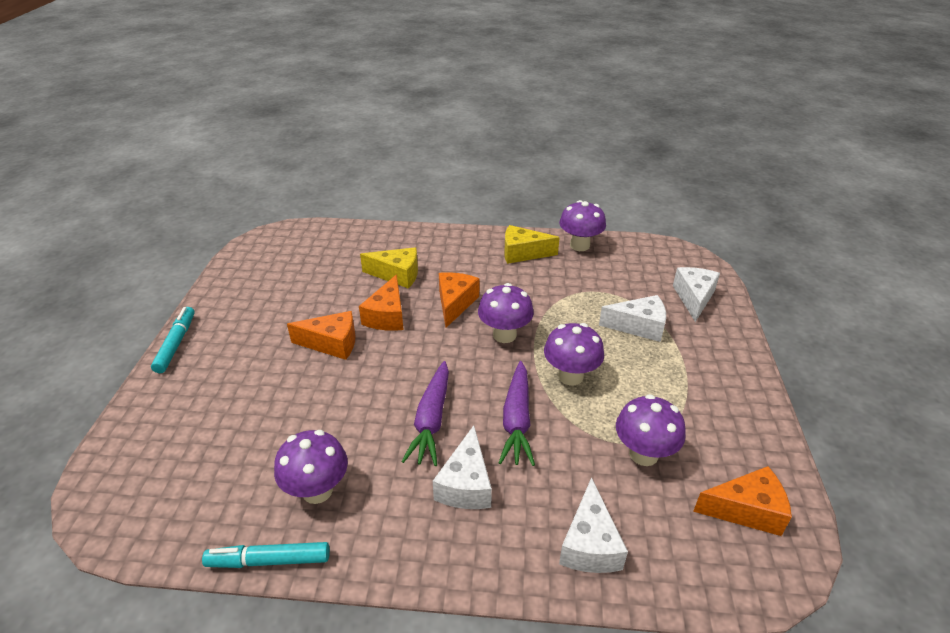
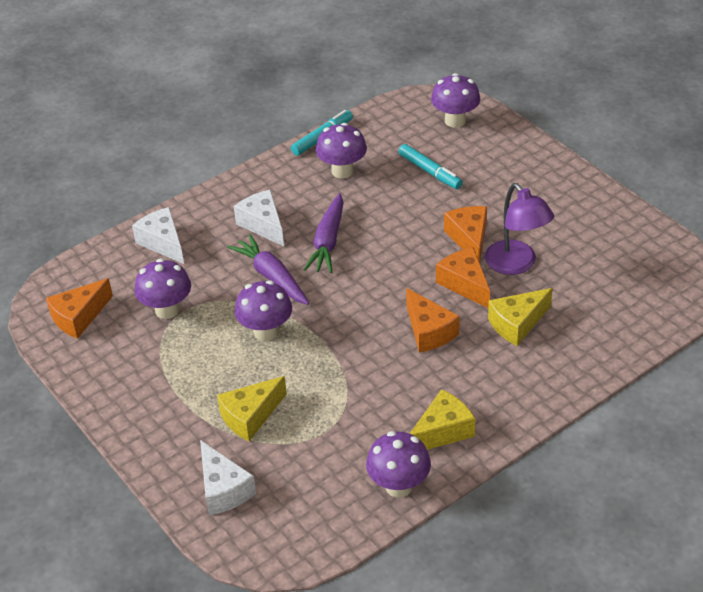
camera: 140 degrees right, 5 degrees up
(176, 344) = (569, 170): turquoise marker -> turquoise marker (430, 172)
(332, 343) = (469, 239): orange cheese -> orange cheese turned 120 degrees clockwise
(336, 306) = (516, 264): none -> purple lamp
(431, 419) = (328, 241): purple carrot -> purple carrot turned 135 degrees counterclockwise
(504, 335) = (353, 331): purple mushroom -> purple mushroom (455, 121)
(639, 326) = (250, 416): white cheese -> yellow cheese

